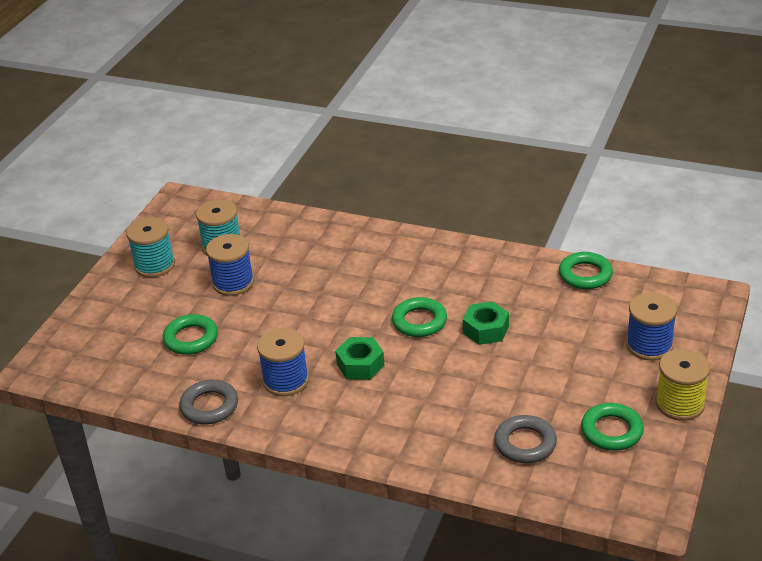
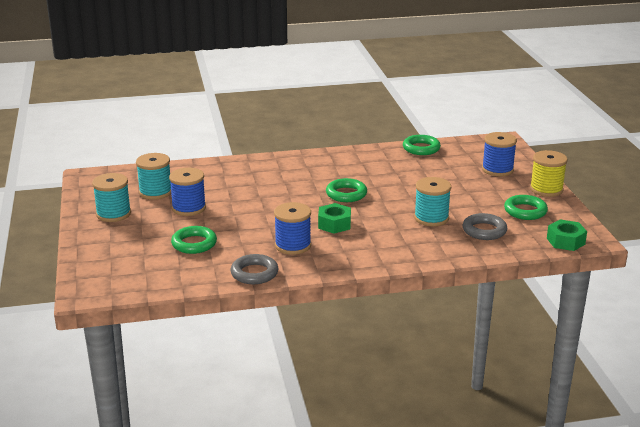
camera: 35 degrees left, 10 degrees down
(481, 398) = (431, 218): none -> turquoise spool
(485, 329) = (393, 187): green nut -> green nut (565, 241)

